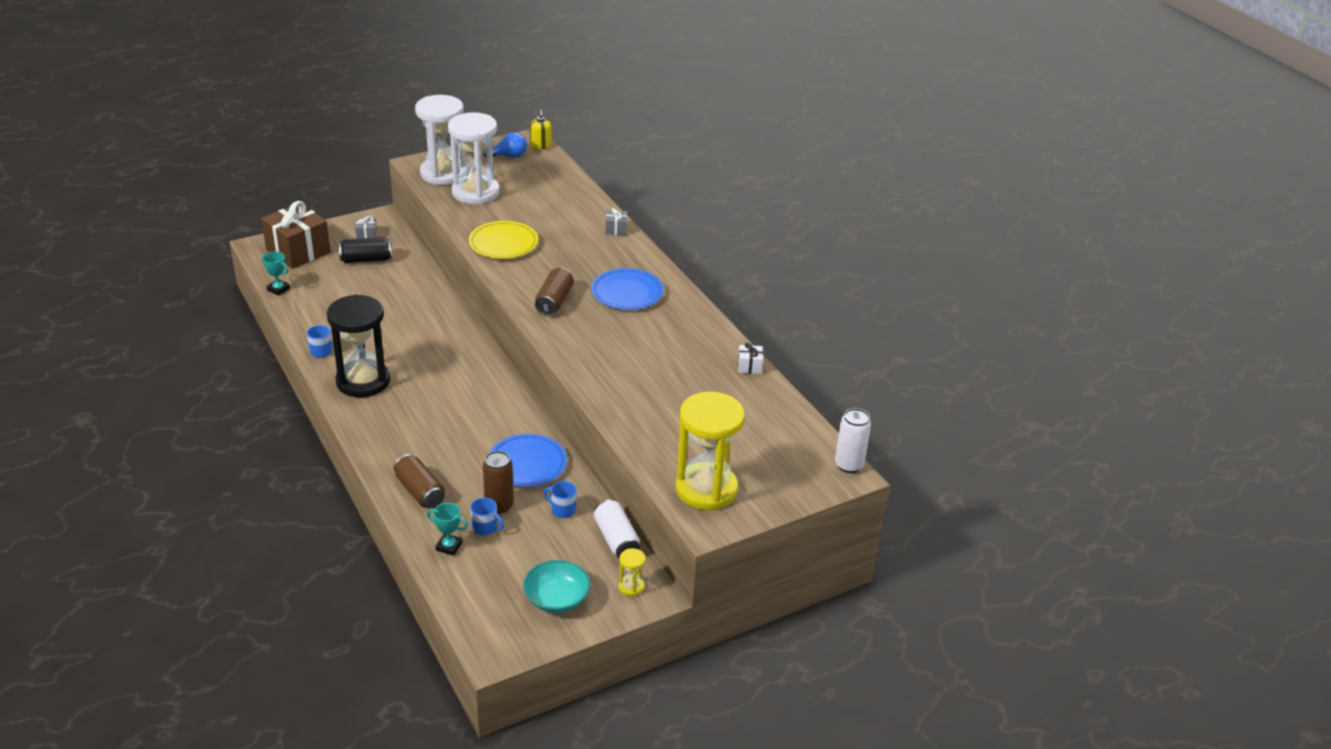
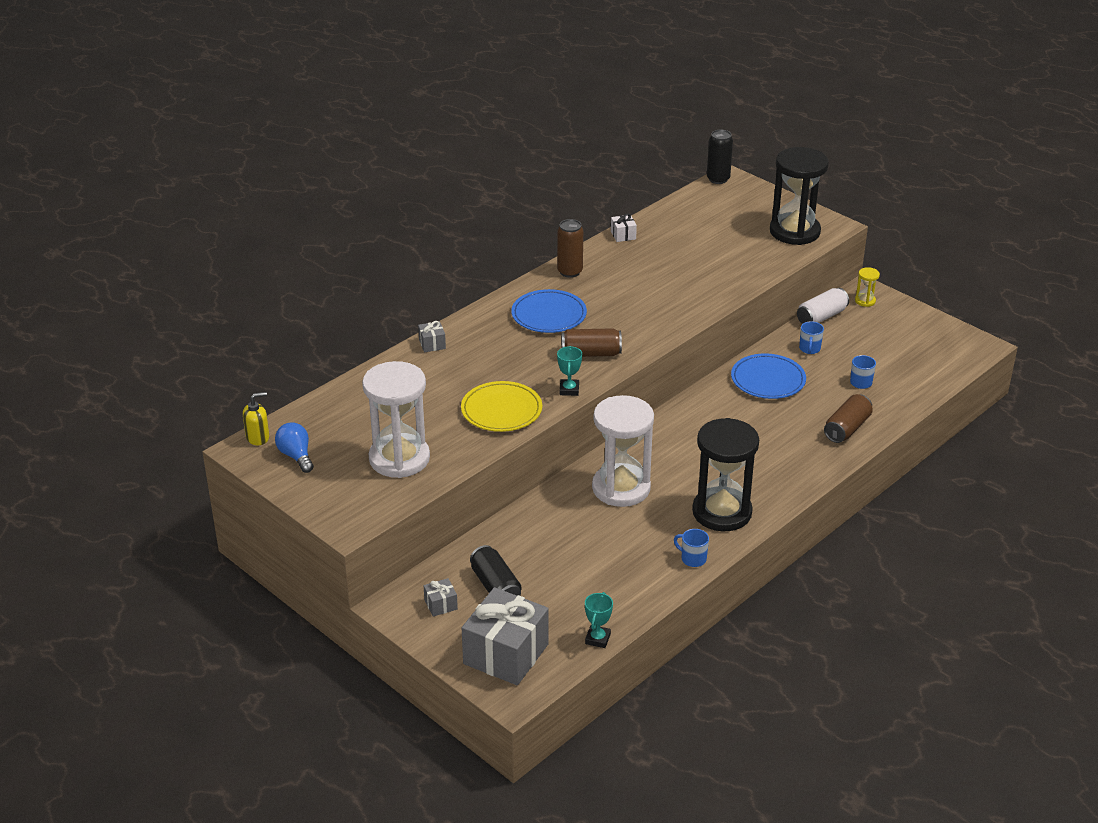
camera: 105 degrees left, 0 degrees up
(298, 251) = (506, 654): brown gift -> grey gift
(443, 173) = (364, 496): white hourglass -> white hourglass (621, 488)
(449, 546) = (896, 395): turquoise trophy -> turquoise trophy (569, 390)
(499, 505) = (829, 382): brown can -> brown can (570, 272)
(557, 599) = (905, 330): turquoise bowl -> none
(706, 489) = (794, 232): yellow hourglass -> black hourglass
(849, 465) = (718, 179): white can -> black can

